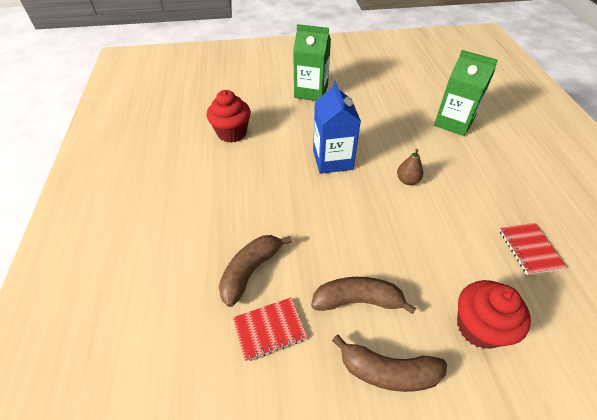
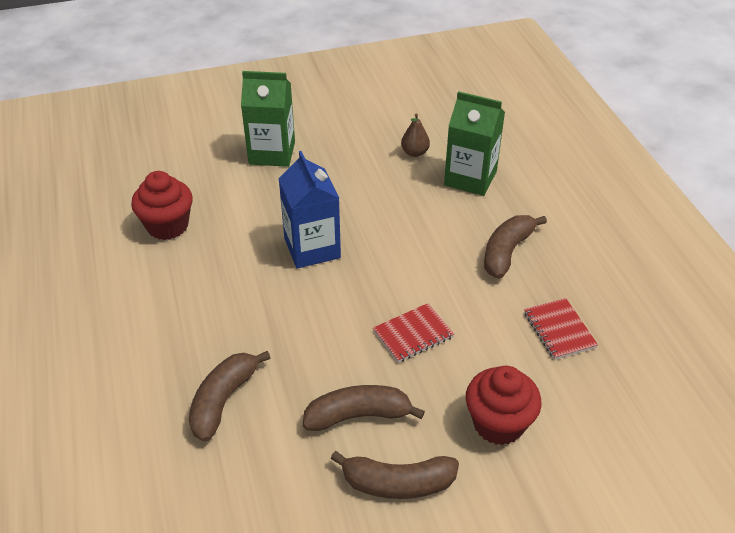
camera: 10 degrees left, 5 degrees down
(269, 329) = (256, 461): red notebook -> red notebook (413, 334)
(407, 180) = (412, 264): brown pear -> brown pear (415, 153)
(483, 180) = (507, 252): none -> brown banana

